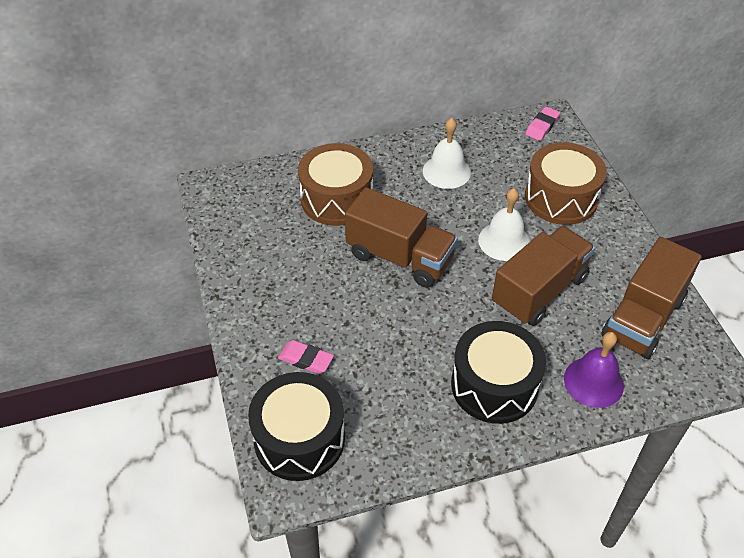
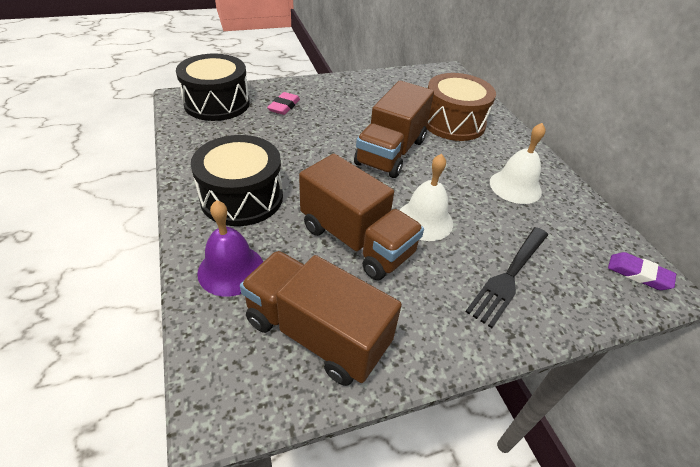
camera: 85 degrees right, 5 degrees down
(542, 126) = (638, 274): pink eraser -> purple eraser
(561, 198) = (508, 277): brown drum -> black fork

